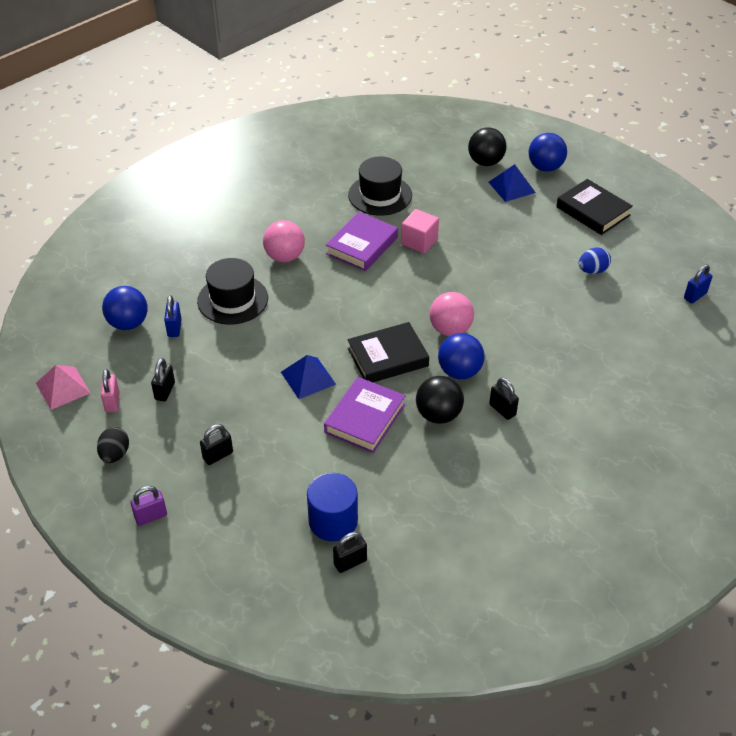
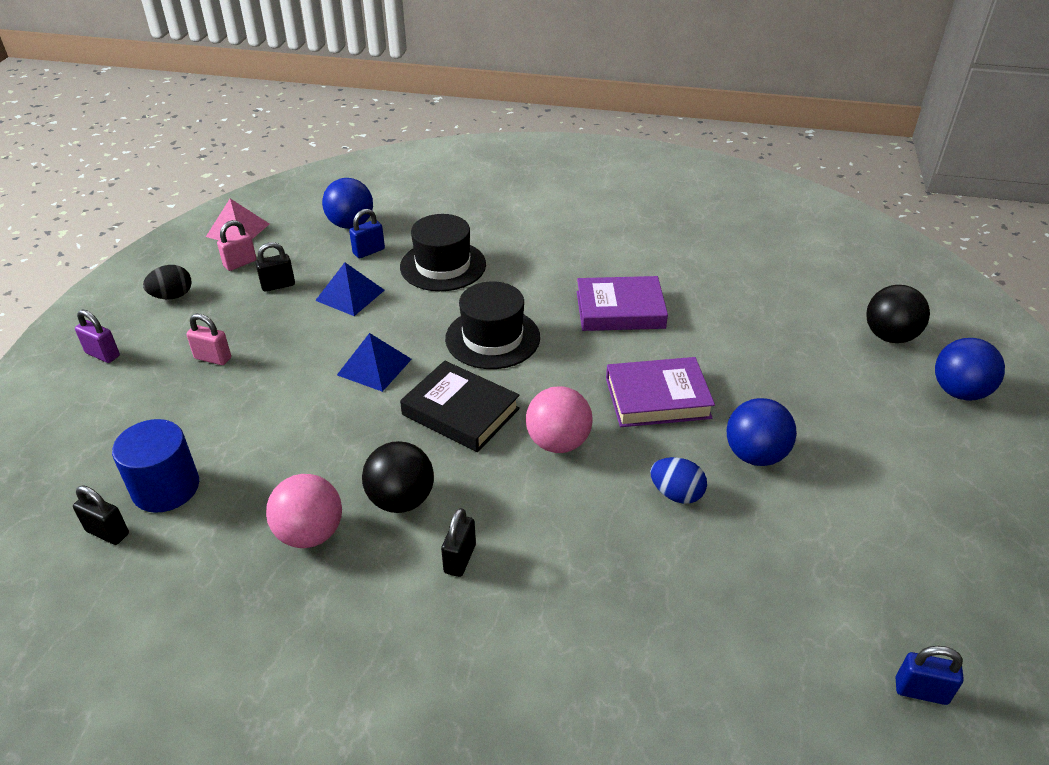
camera: 55 degrees right, 5 degrees down
(218, 455) = (213, 358): black padlock -> pink padlock
(285, 257) = (541, 268): pink ball -> pink ball (310, 533)
(365, 418) = (345, 439): purple book -> purple book (657, 398)
(380, 195) = (717, 285): black hat -> black hat (492, 338)
(419, 241) = (679, 348): pink cube -> none
(459, 371) = (492, 485): blue ball -> blue ball (755, 455)
(511, 187) = (877, 379): blue pyramid -> blue pyramid (350, 295)
(592, 270) = (823, 533): blue egg -> blue egg (676, 494)
(593, 211) = (942, 478): black book -> none

